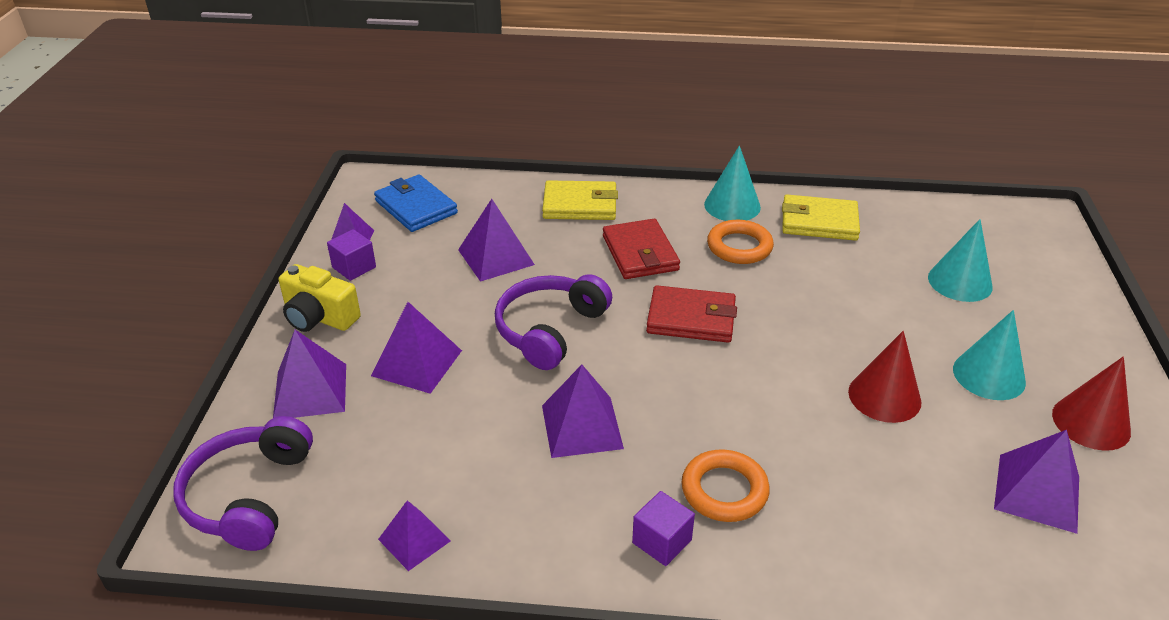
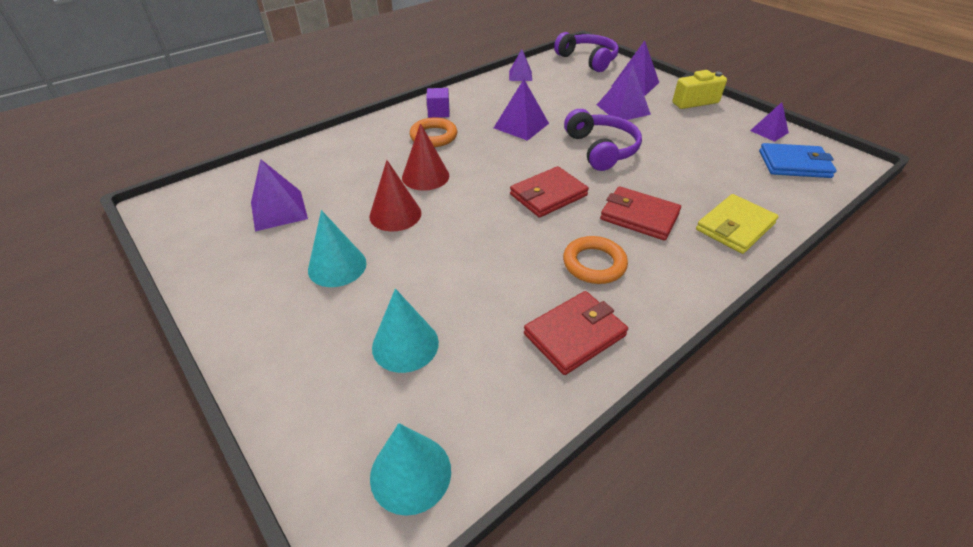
camera: 135 degrees right, 5 degrees up
(354, 267) = (734, 123): purple cube -> none
(496, 257) = (697, 165): purple pyramid -> none
(732, 205) = (655, 302): turquoise cone -> turquoise cone (410, 473)
(819, 222) = (574, 334): yellow wallet -> red wallet
(1091, 423) = (252, 271): red cone -> red cone (425, 176)

